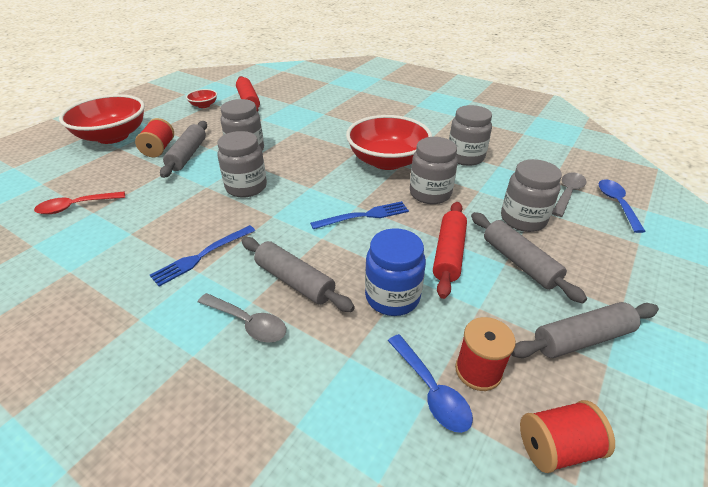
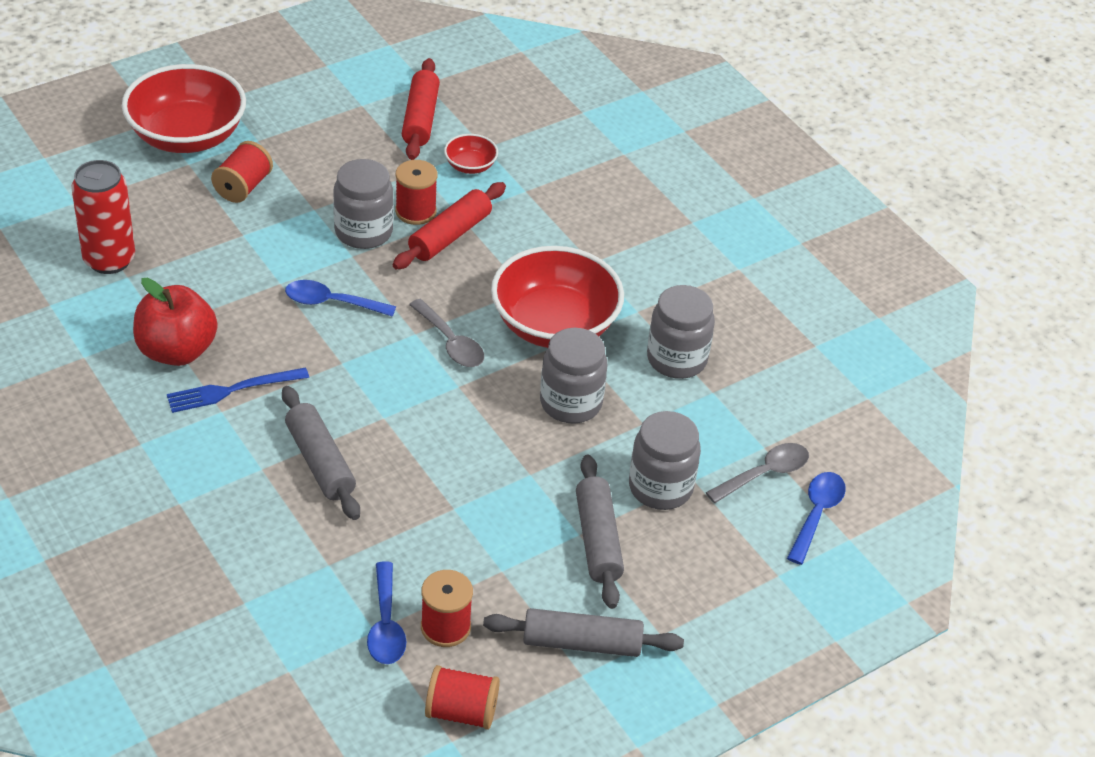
camera: 20 degrees right, 5 degrees up
(76, 207) = (109, 260): red spoon -> red can
(147, 244) = (177, 351): none -> red apple
(187, 155) = (278, 213): grey rolling pin -> none
(204, 105) = (345, 106): red bowl -> red bowl (470, 166)
(246, 187) = (331, 303): grey jar -> blue spoon
(248, 323) = (247, 491): grey spoon -> grey spoon (451, 342)
(271, 135) = (415, 211): none -> red spool
(364, 216) = (456, 405): blue fork -> none
(392, 297) = (415, 522): blue jar -> none
(448, 254) = (521, 496): red rolling pin -> red rolling pin (450, 235)

